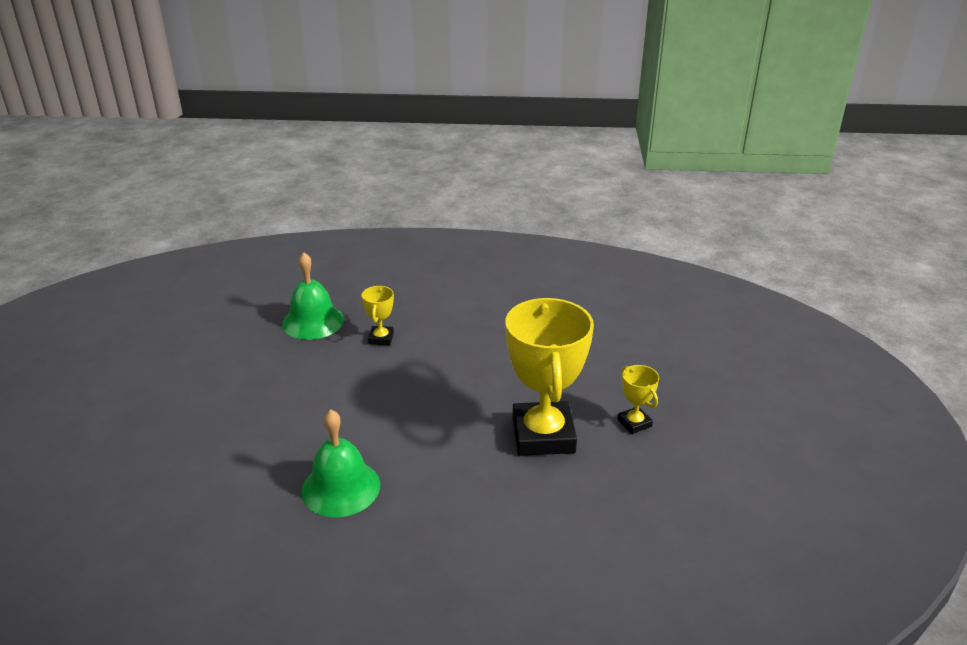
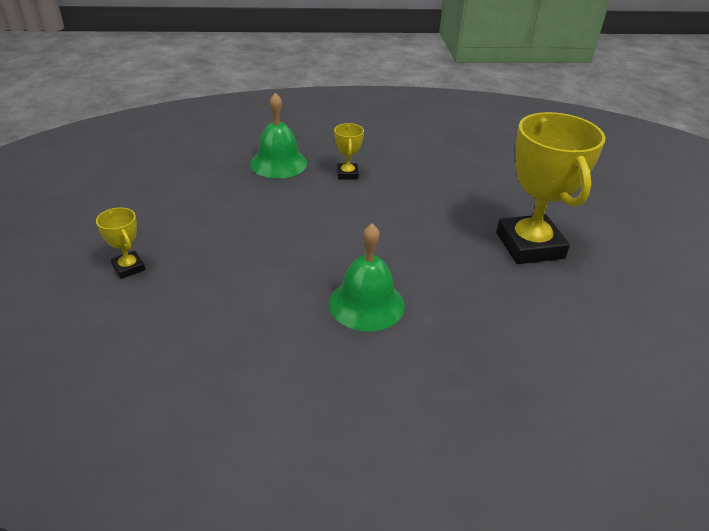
camera: 10 degrees left, 5 degrees up
(634, 423) = (602, 231): yellow trophy -> yellow trophy (128, 267)

